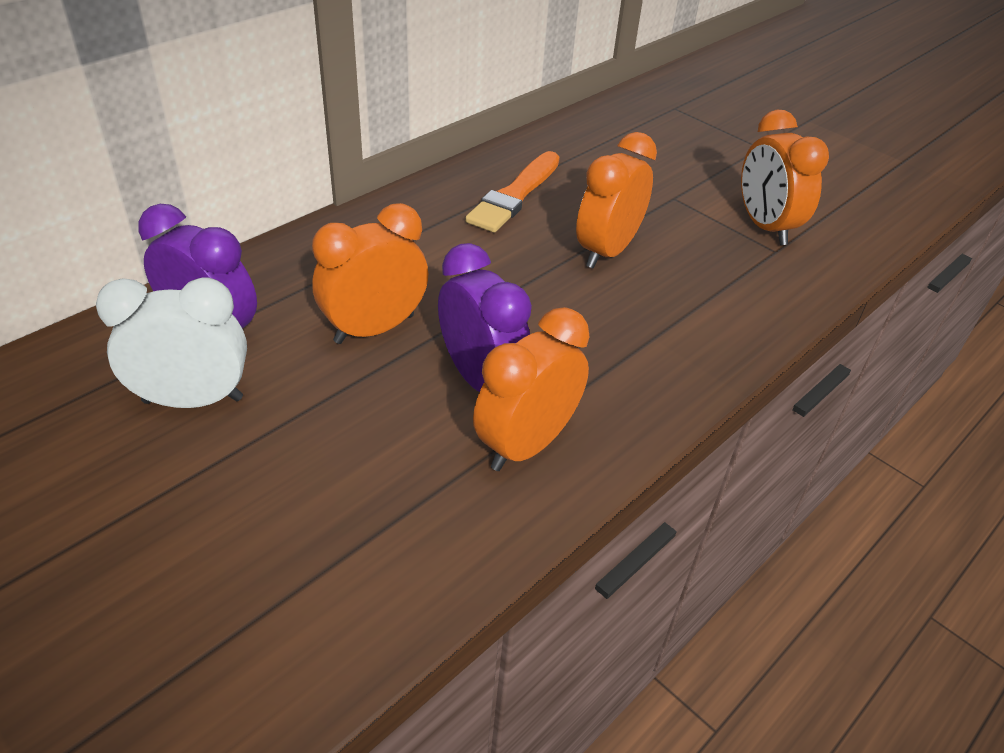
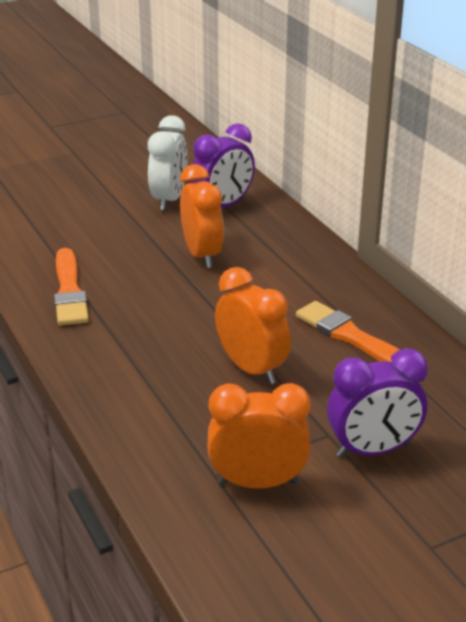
camera: 110 degrees right, 10 degrees down
(481, 380) = (133, 285): purple clock -> purple clock (372, 450)
(526, 445) = (69, 291): orange clock -> orange brush

